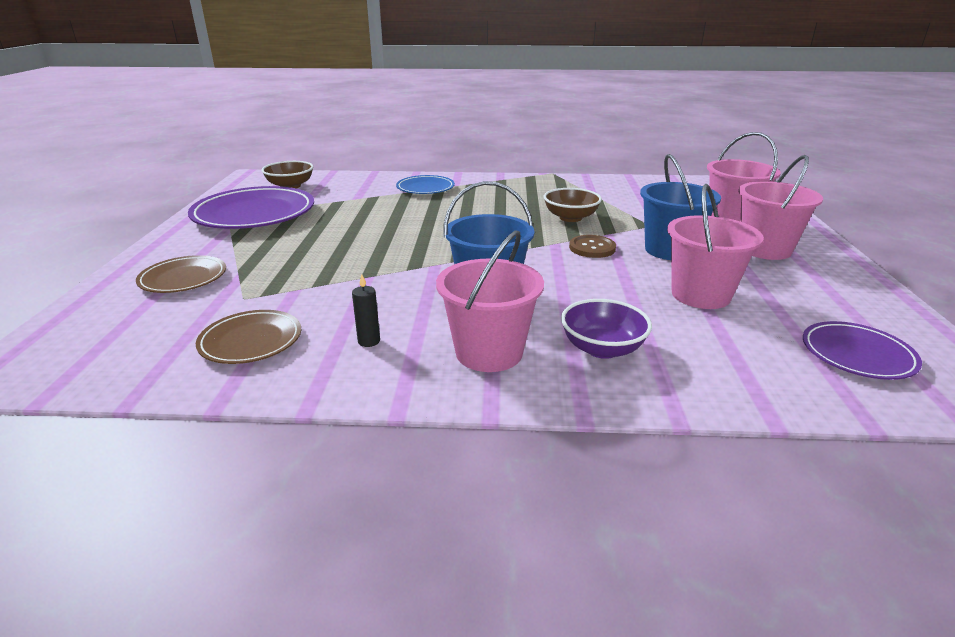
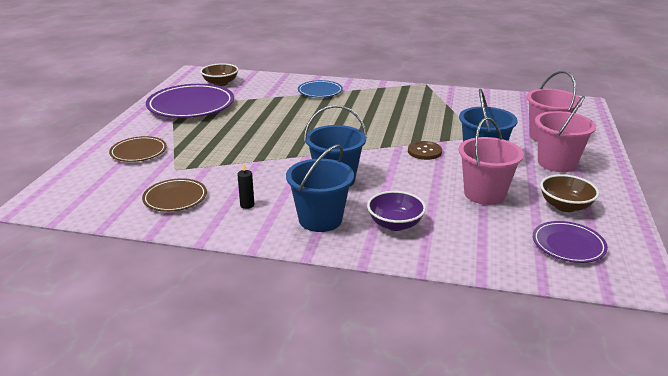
camera: 10 degrees right, 0 degrees up
(489, 352) = (320, 219): pink bucket -> blue bucket
(570, 218) = (420, 125): brown bowl -> brown bowl (565, 206)

